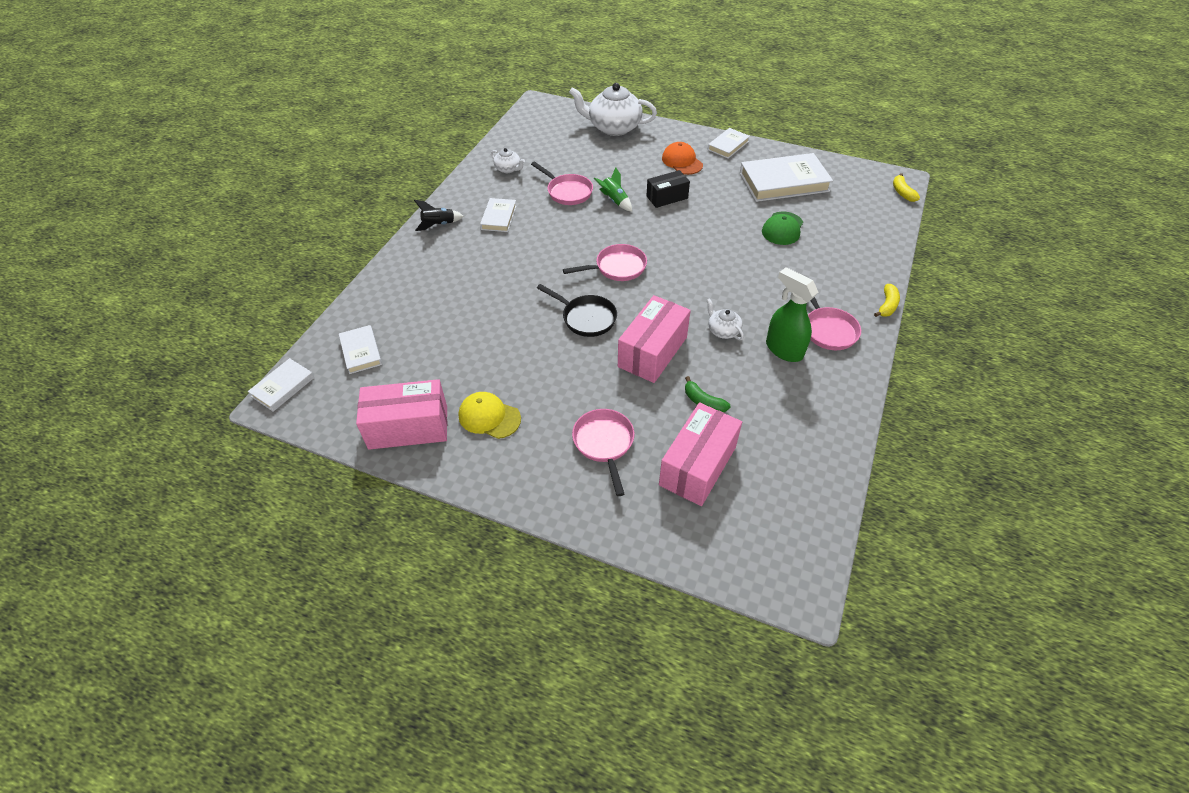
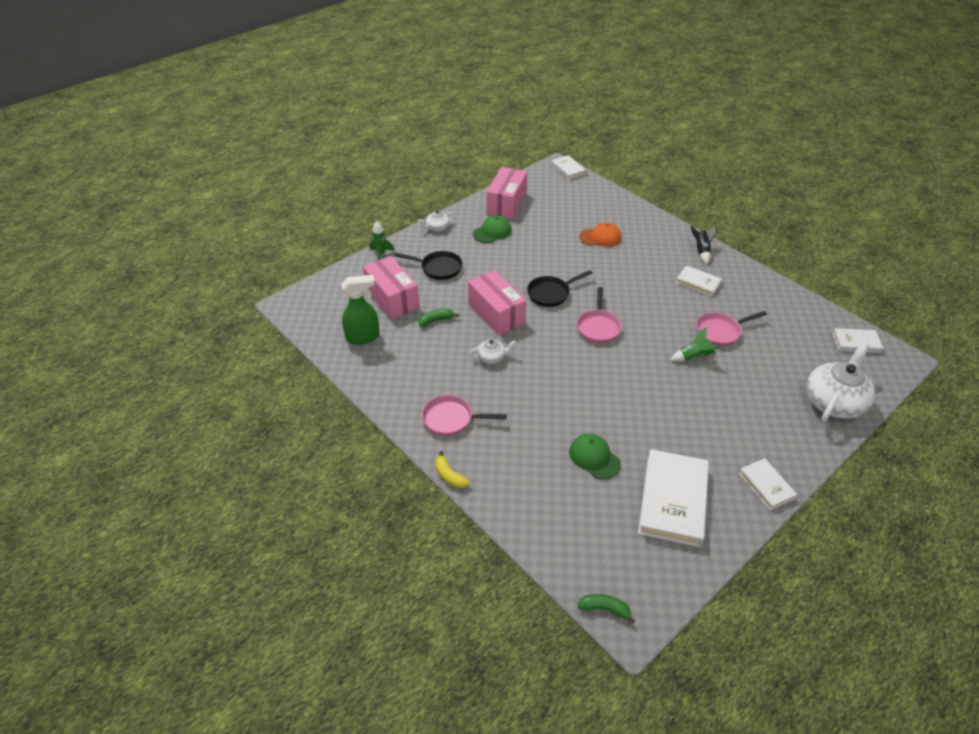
camera: 115 degrees right, 5 degrees down
(361, 352) = (580, 197): white book -> white book (856, 343)
(489, 417) = (492, 232): yellow cap -> green cap
(508, 169) = (772, 306): white teapot -> white teapot (437, 228)
(604, 443) = (438, 268): pink pan -> black pan
(614, 531) = (381, 254): none -> green rocket
(667, 197) = (684, 394): black box -> none
(682, 161) = (745, 431): orange cap -> orange cap (600, 237)
(783, 349) = (450, 382): green spray bottle -> green spray bottle (363, 337)
(902, 192) = (604, 609): yellow banana -> green banana

